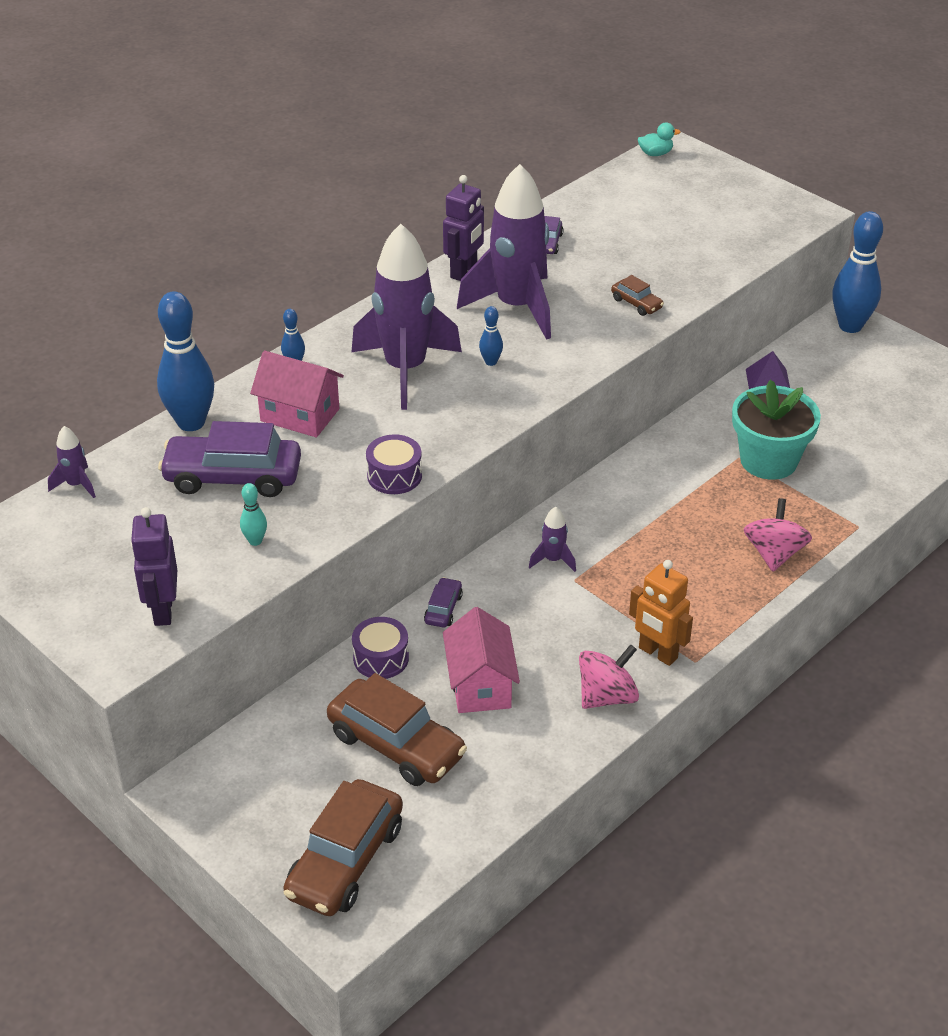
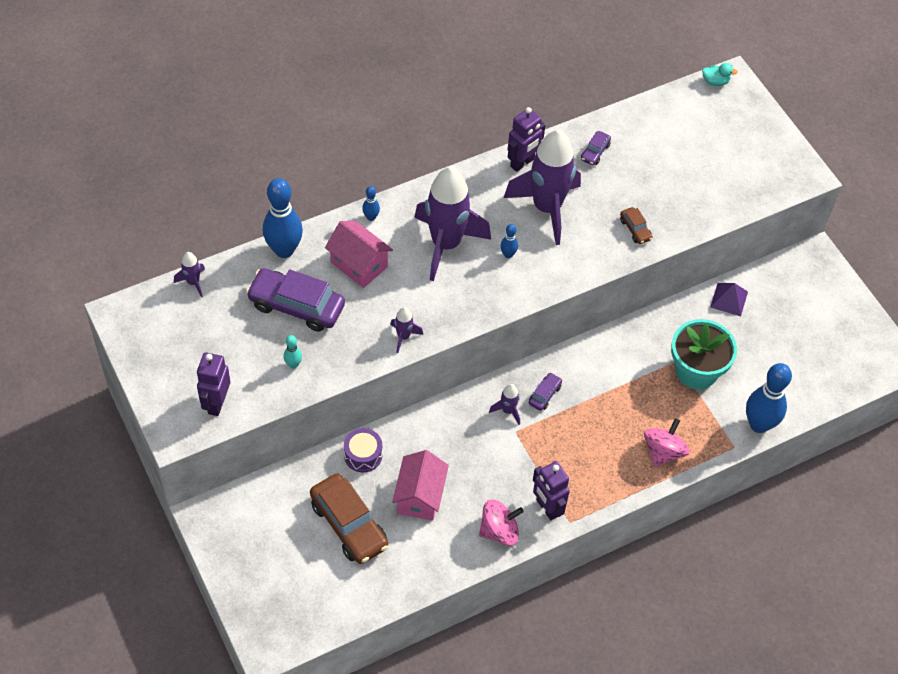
camera: 15 degrees right, 15 degrees up
(345, 861) = (287, 599): brown car -> none
(394, 476) = (403, 337): purple drum -> purple rocket
(443, 609) = (418, 428): purple car -> purple car (544, 394)
(657, 653) = (547, 508): orange robot -> purple robot
(850, 326) = (816, 264): blue bowling pin -> blue bowling pin (759, 424)

